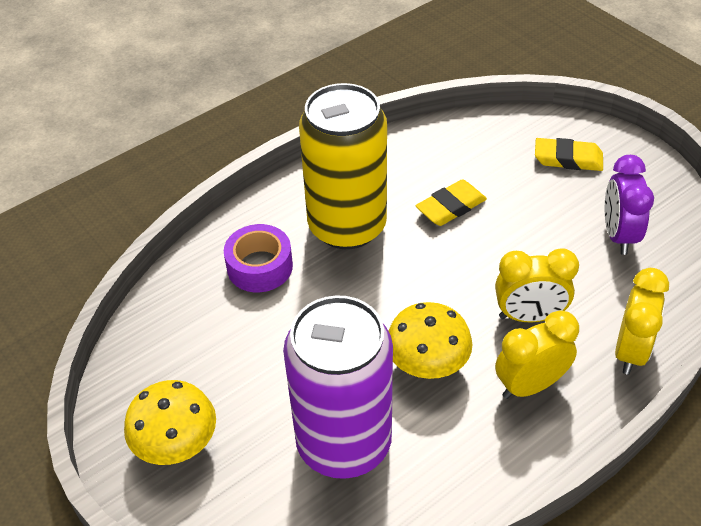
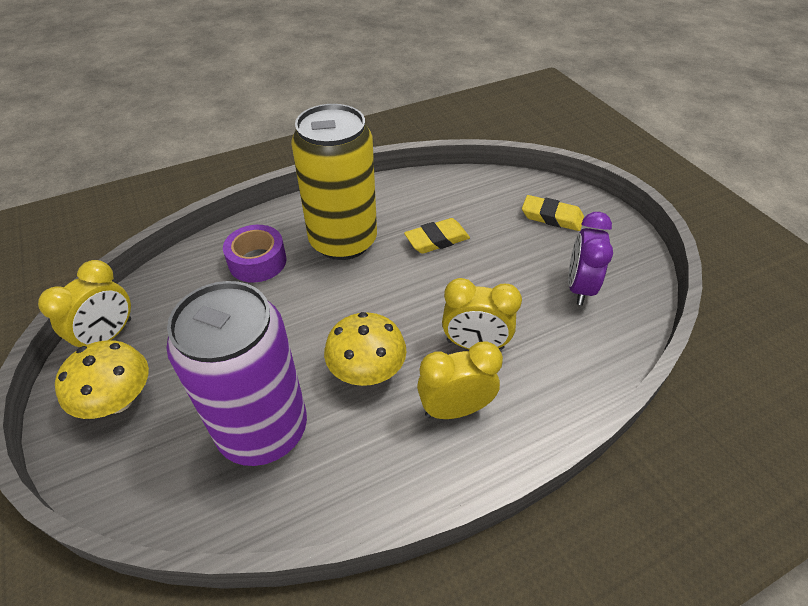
camera: 10 degrees right, 0 degrees up
(630, 351) = (561, 395): yellow clock -> yellow clock (108, 337)

